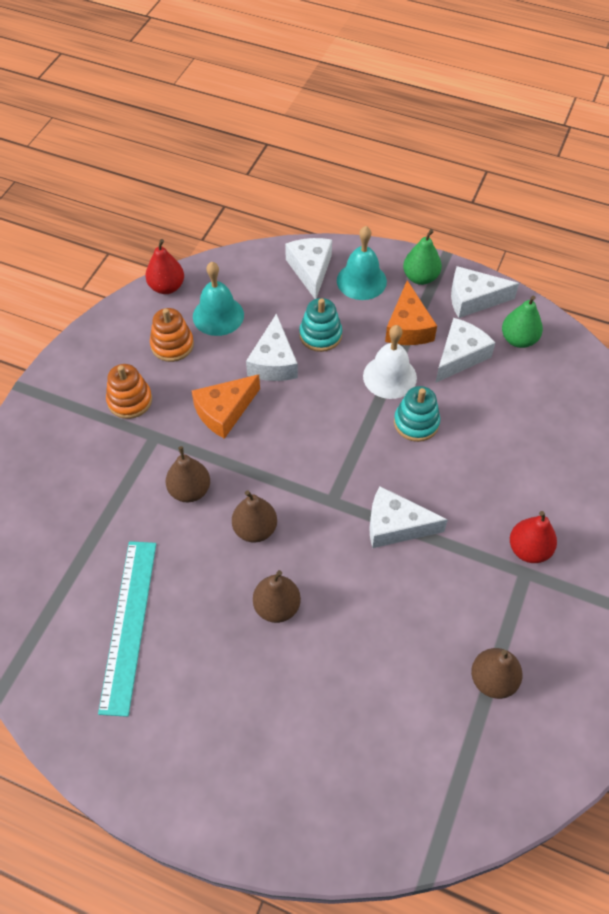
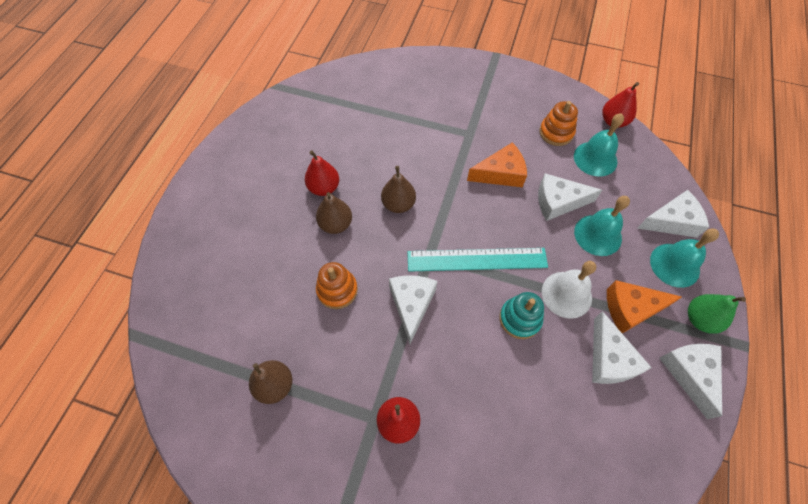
camera: 85 degrees right, 5 degrees up
(129, 624) = (321, 140): turquoise ruler -> turquoise ruler (477, 260)
(130, 400) = (498, 115): orange stacking toy -> orange stacking toy (337, 290)
(190, 490) = (426, 160): brown pear -> none
(215, 621) = (324, 188): none -> red pear
(224, 411) = (500, 173): orange cheese -> orange cheese turned 120 degrees clockwise
(320, 335) = (598, 235): turquoise stacking toy -> turquoise bell
(460, 356) = (609, 359): white cheese -> white cheese turned 45 degrees clockwise
(518, 339) = (649, 421): green pear -> none

